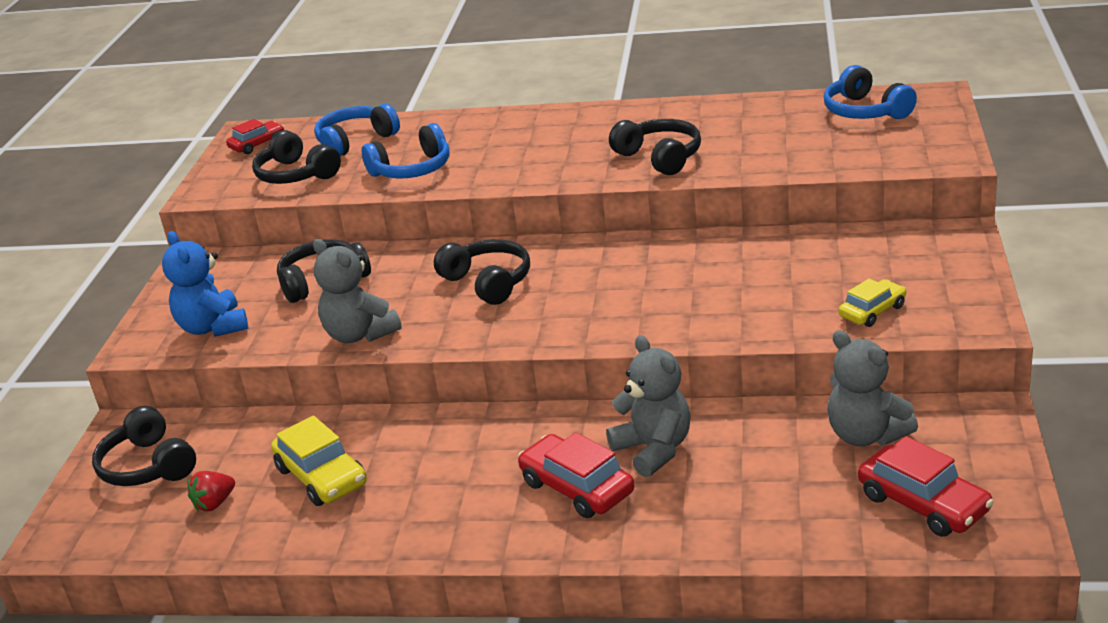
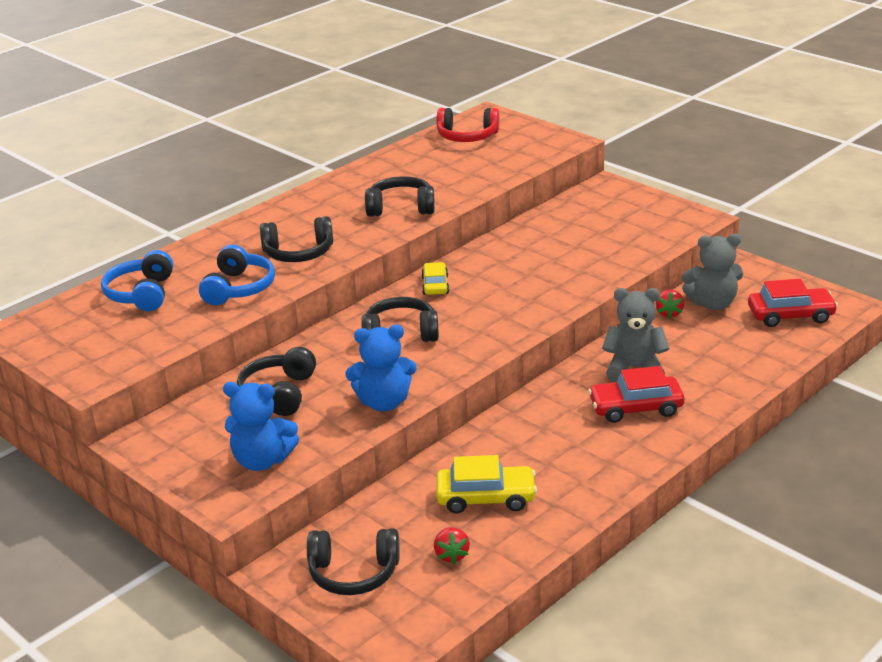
camera: 55 degrees left, 0 degrees up
(257, 144) = (52, 333): red car -> none
(296, 174) = (146, 333): black headphones -> black headphones (298, 253)
(360, 334) = (384, 402): grey teddy bear -> blue teddy bear
(801, 416) = (669, 313): none -> red strawberry
(865, 111) = (467, 136): blue headphones -> red headphones
(872, 311) = (642, 238): yellow car -> yellow car (435, 285)

